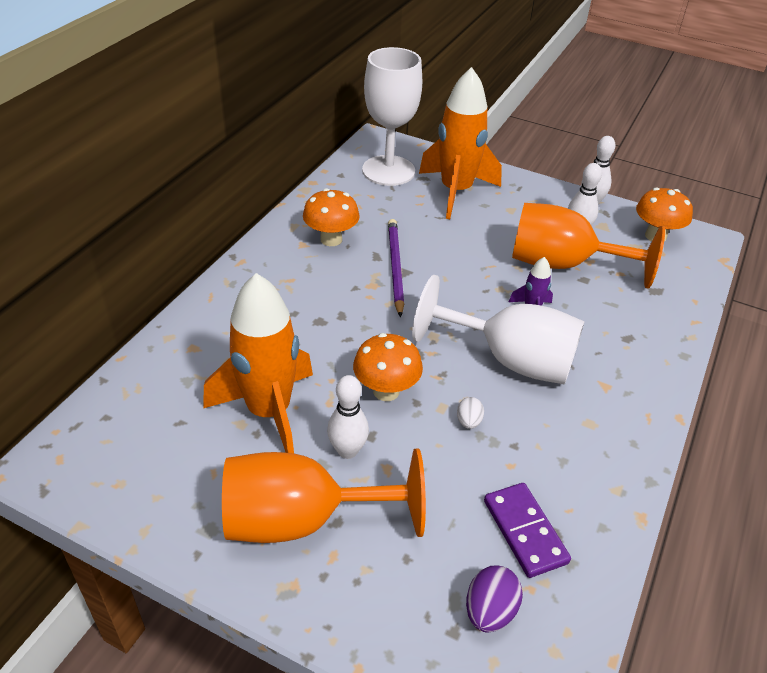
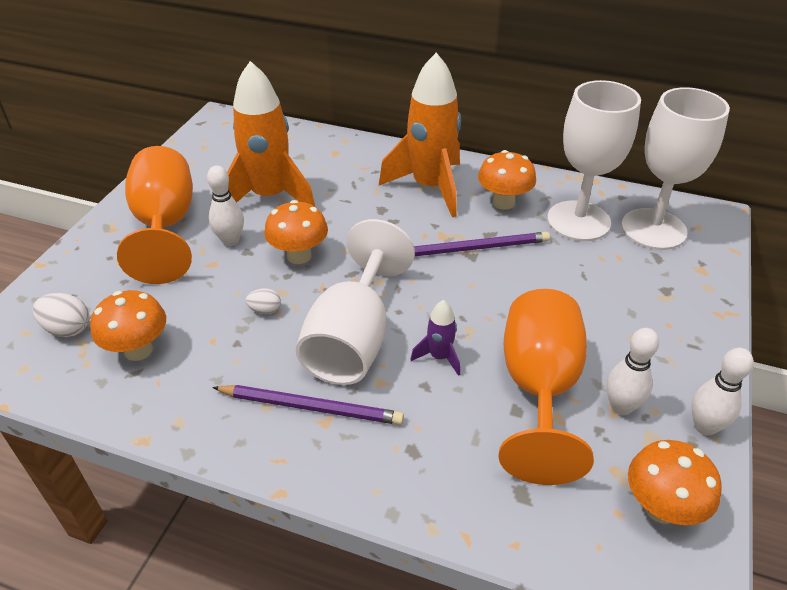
camera: 85 degrees right, 0 degrees up
(369, 204) = (578, 221): none -> white goblet
(456, 192) = (645, 286): orange rocket -> orange rocket (430, 187)
(489, 611) = (67, 329): purple egg -> white egg
(524, 531) = (138, 350): purple domino -> orange mushroom
(591, 393) = (311, 407): none -> purple pencil

